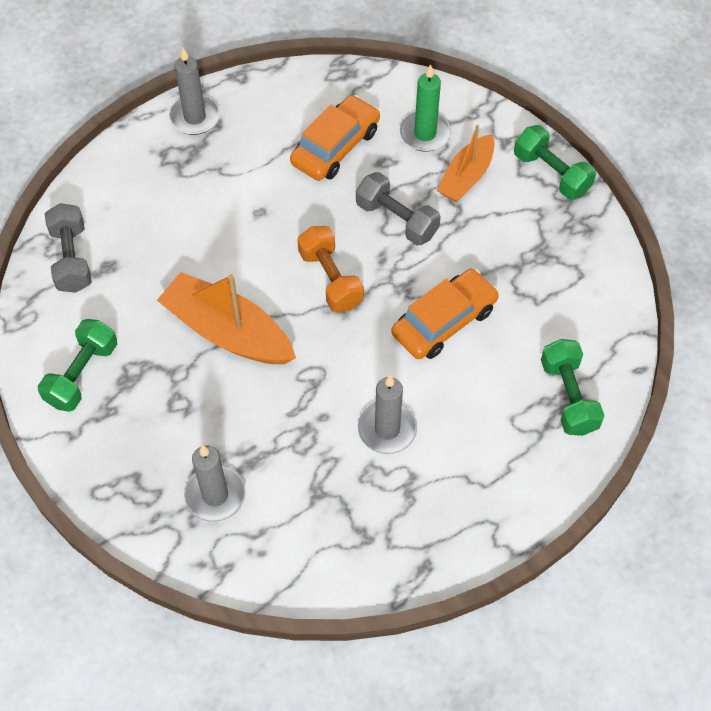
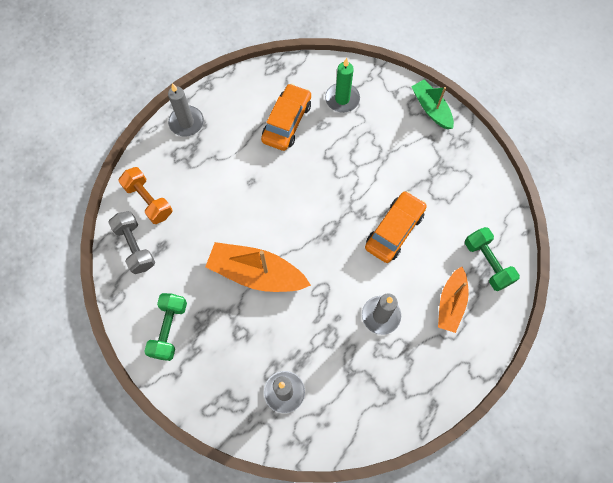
camera: 15 degrees left, 10 degrees up
(330, 279) = (312, 219): orange dumbbell -> orange dumbbell (148, 200)
(396, 220) = (342, 165): grey dumbbell -> none
(466, 177) = (378, 124): orange boat -> orange boat (451, 303)
(551, 174) = (431, 109): green dumbbell -> green boat

